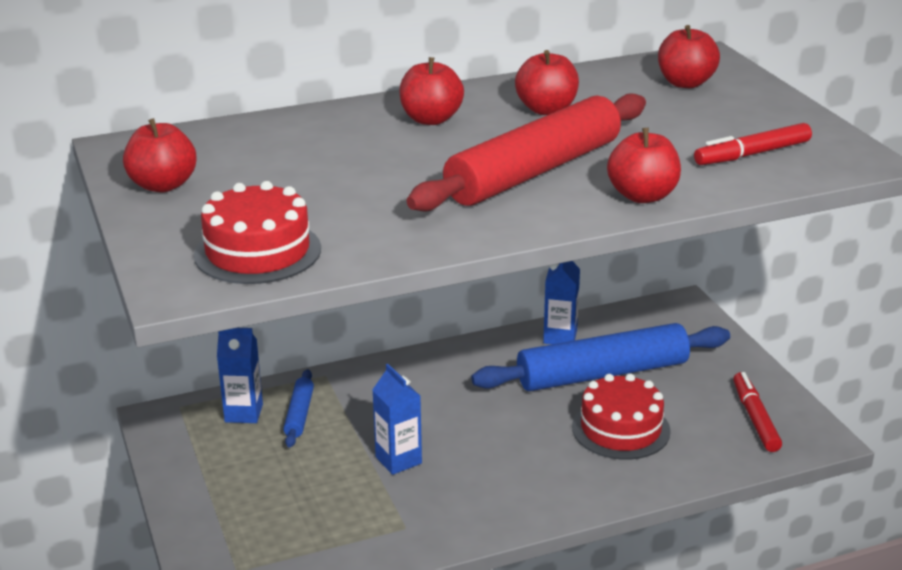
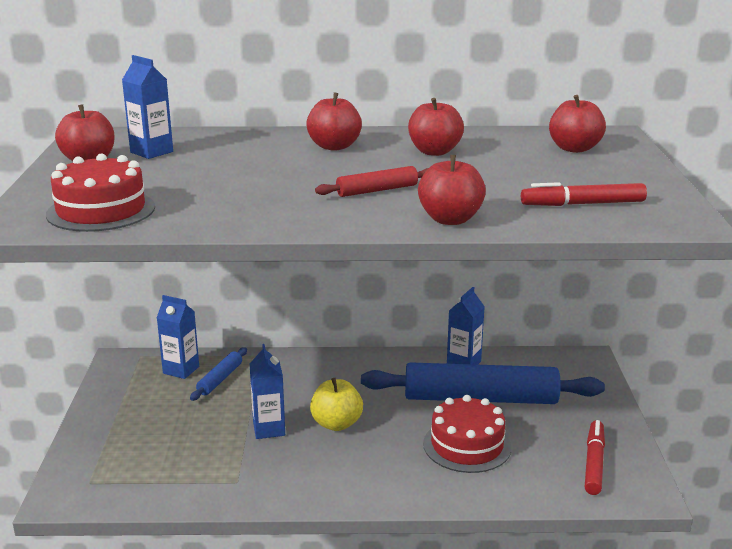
camera: 20 degrees right, 5 degrees down
(226, 160) = (151, 152): none -> blue carton
(469, 437) = (336, 424): none -> yellow apple
(534, 172) = (377, 190): red rolling pin -> red rolling pin, size x0.44

